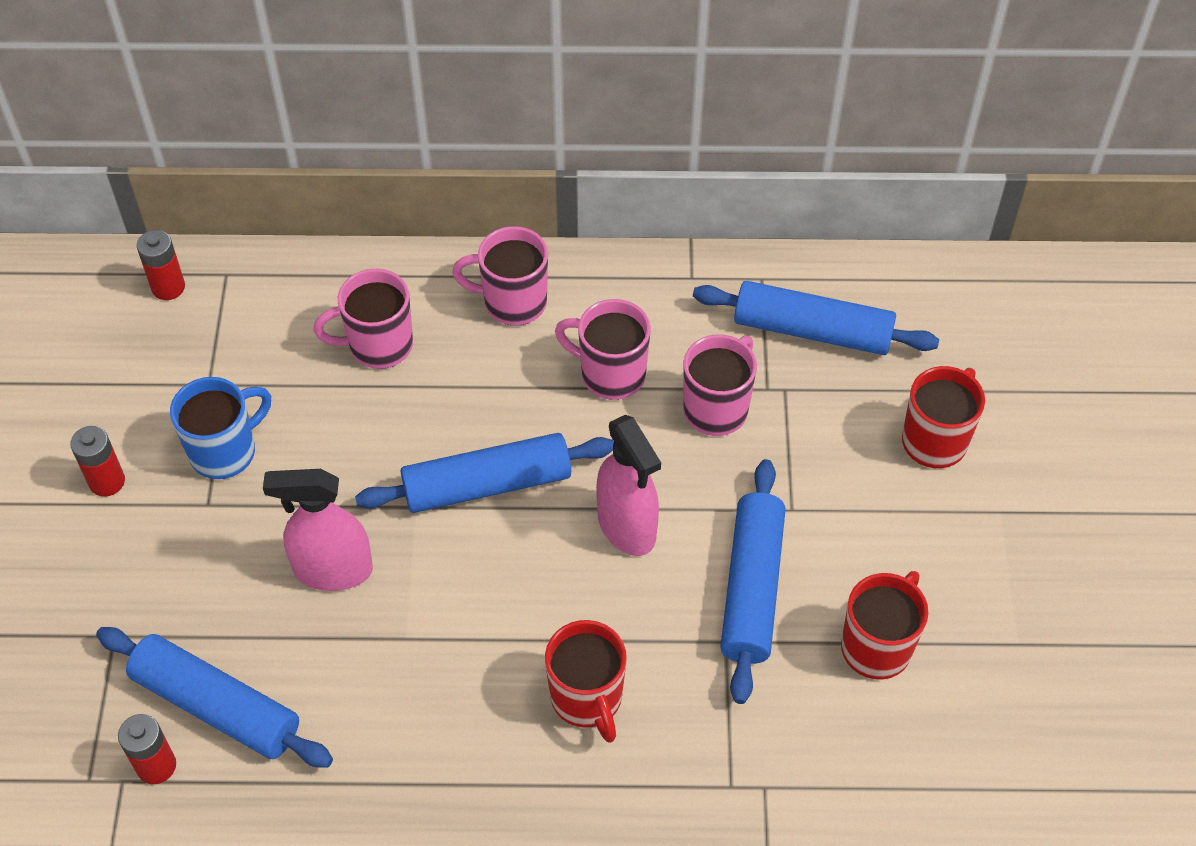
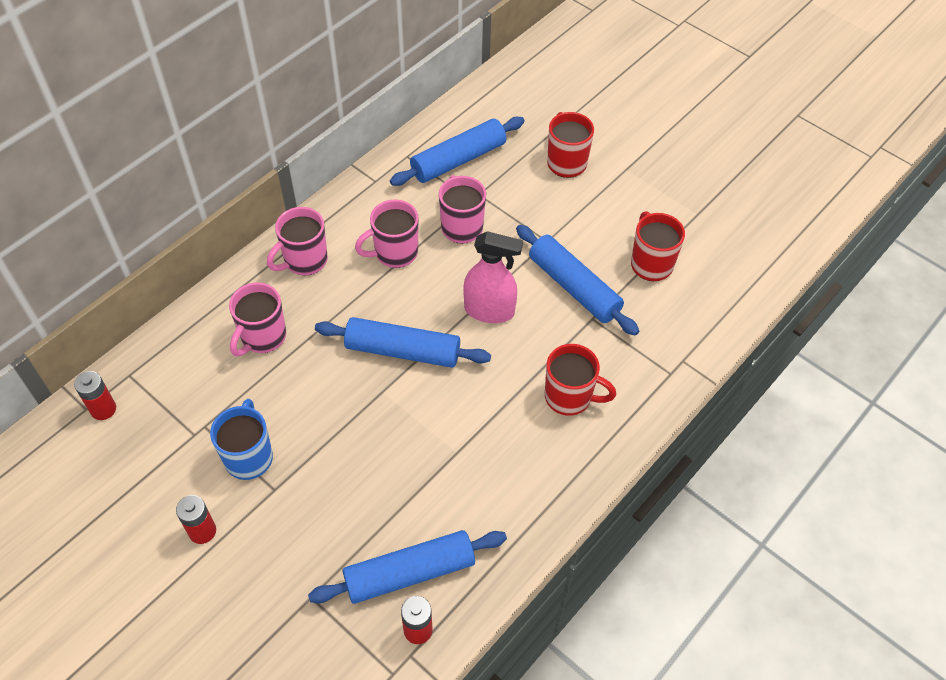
camera: 50 degrees left, 0 degrees up
(333, 570) = (381, 457): pink spray bottle -> none
(487, 484) = (403, 350): blue rolling pin -> blue rolling pin turned 75 degrees clockwise

